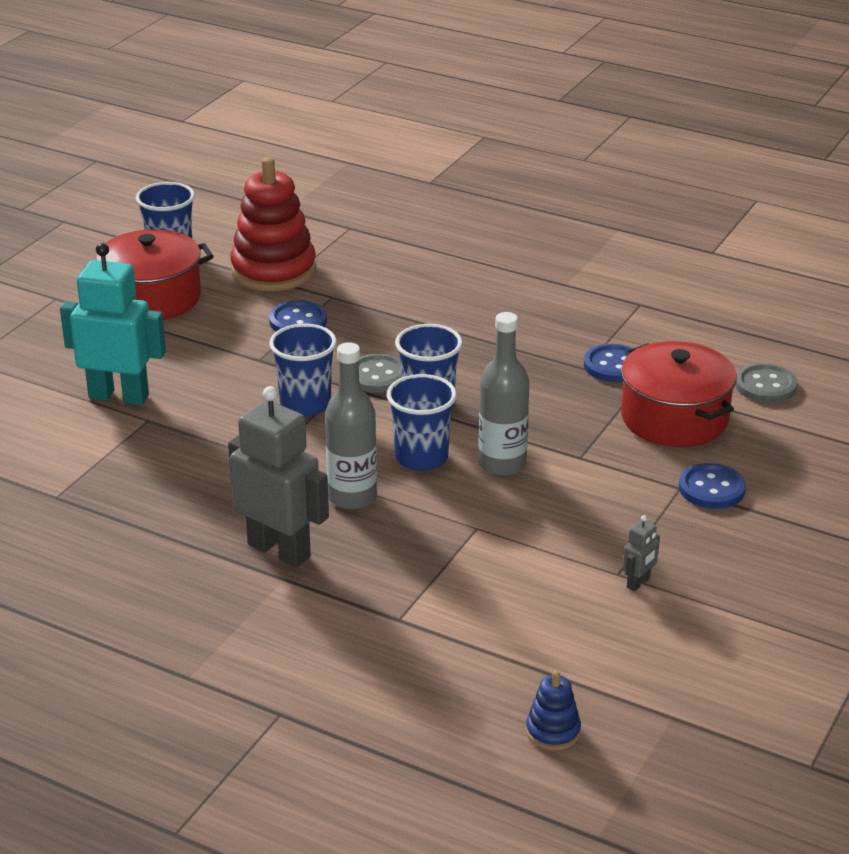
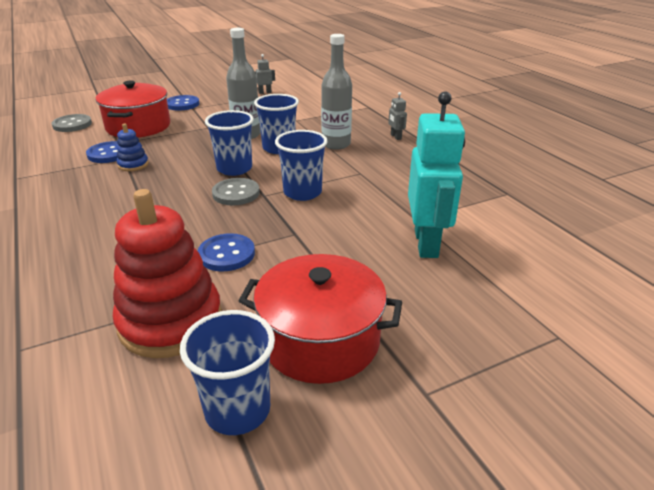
camera: 145 degrees left, 0 degrees up
(119, 396) = (426, 243): turquoise robot -> turquoise robot turned 135 degrees counterclockwise
(279, 550) = (395, 137): grey robot -> grey robot, size x0.42
(553, 731) = (352, 77): blue stacking toy -> blue stacking toy (133, 165)

